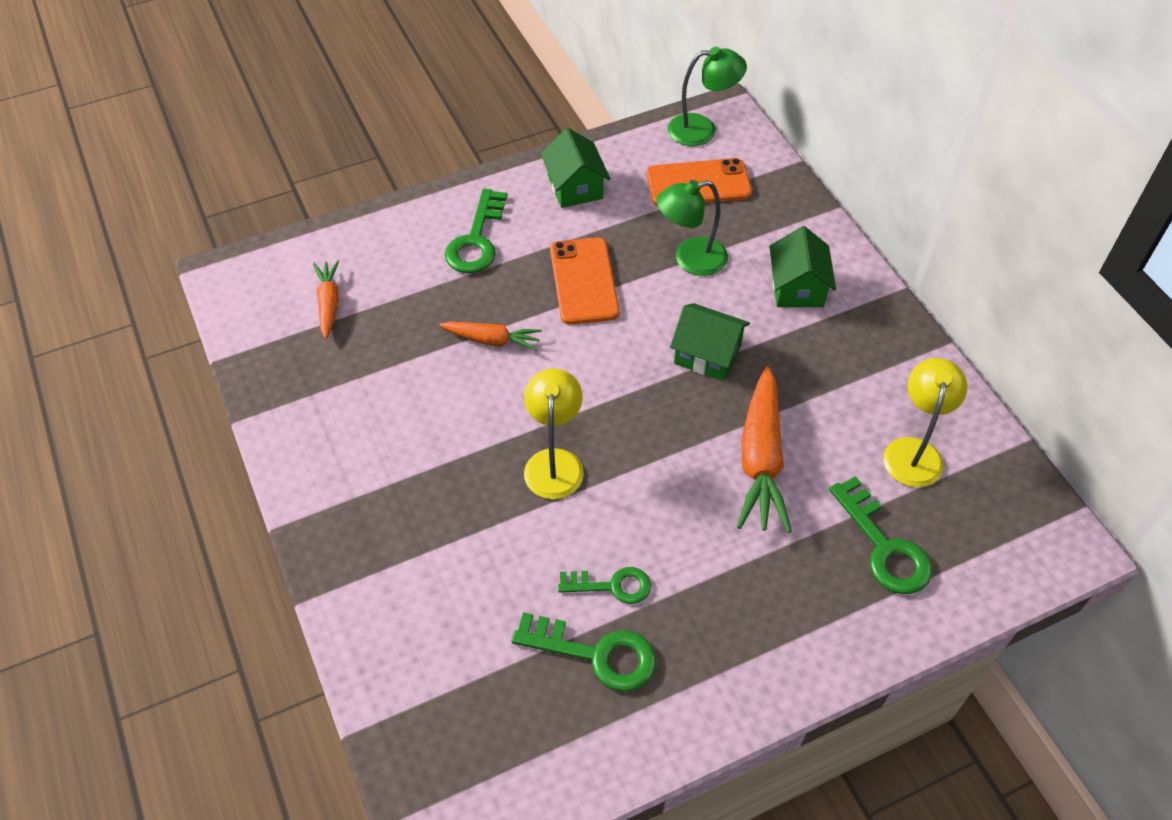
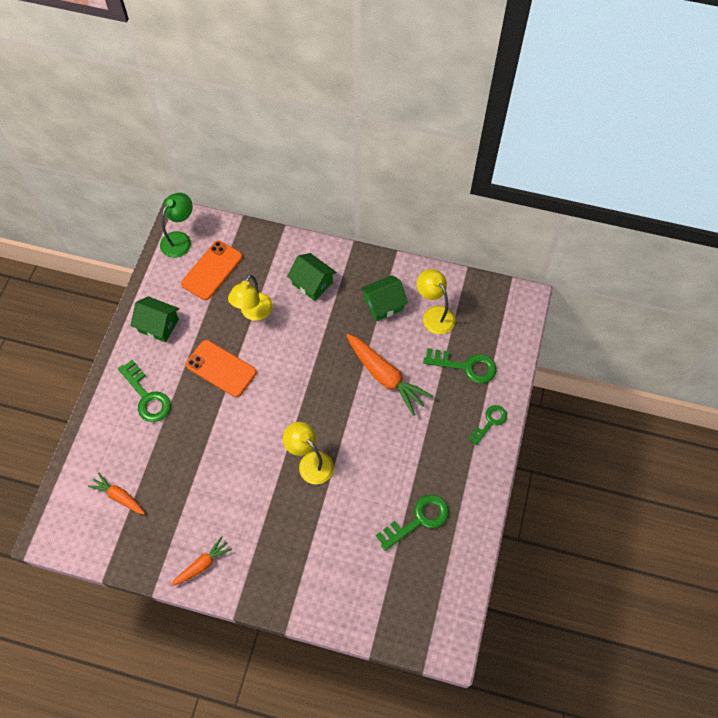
camera: 50 degrees left, 10 degrees up
(492, 340) = (216, 437): orange carrot -> orange carrot (202, 564)
(612, 586) = (392, 488): green key -> green key (490, 422)
(690, 259) = (253, 313): green lamp -> yellow lamp
(707, 355) = (313, 351): green house -> green house (383, 304)

